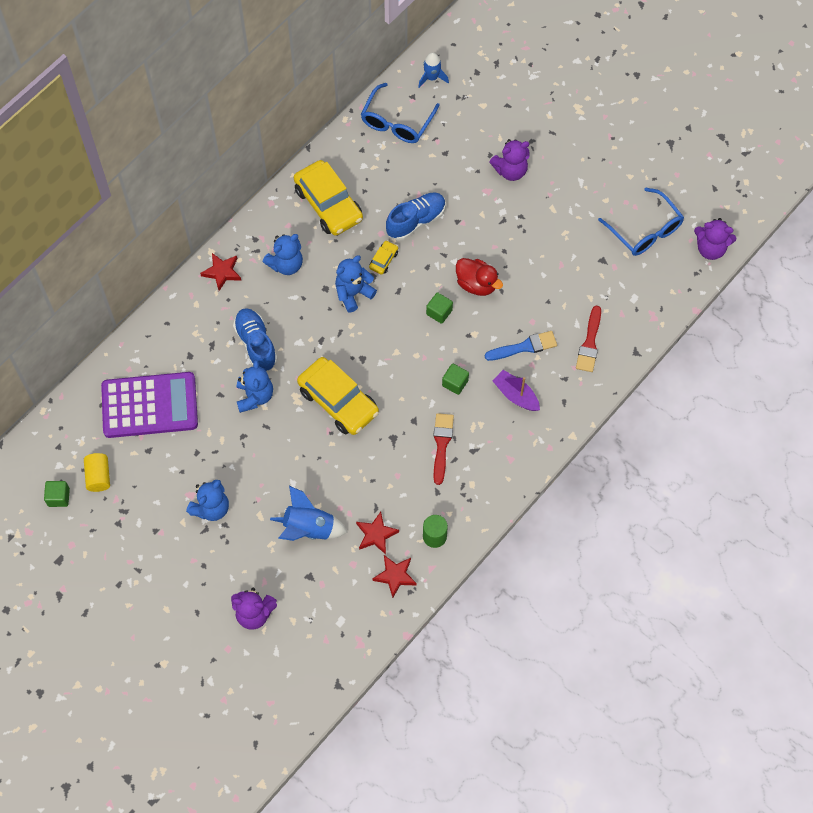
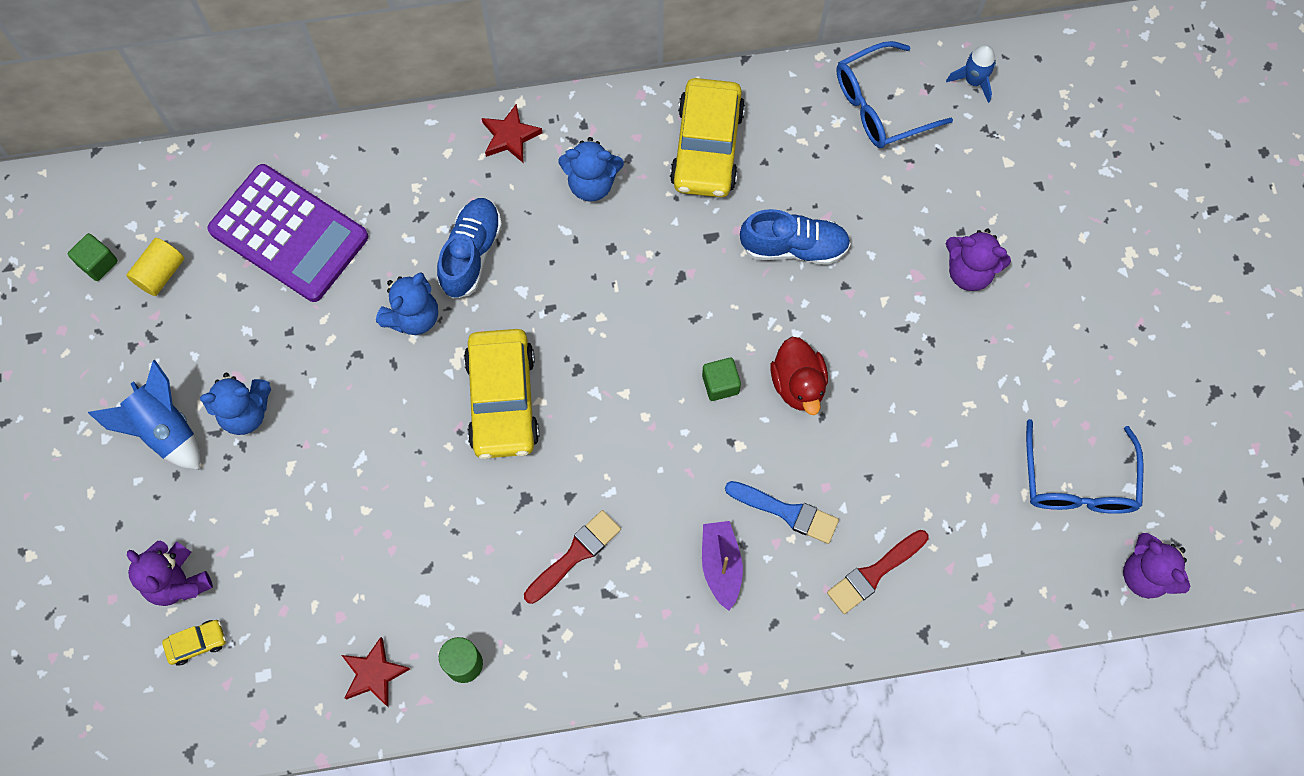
camera: 40 degrees right, 5 degrees up
(309, 529) = (329, 530): blue rocket -> blue rocket (164, 430)
(353, 293) = (638, 280): blue teddy bear -> none
(376, 534) = (398, 603): red star -> none
(383, 260) = (711, 266): yellow car -> yellow car (197, 643)
(455, 383) = (660, 489): green cube -> none

